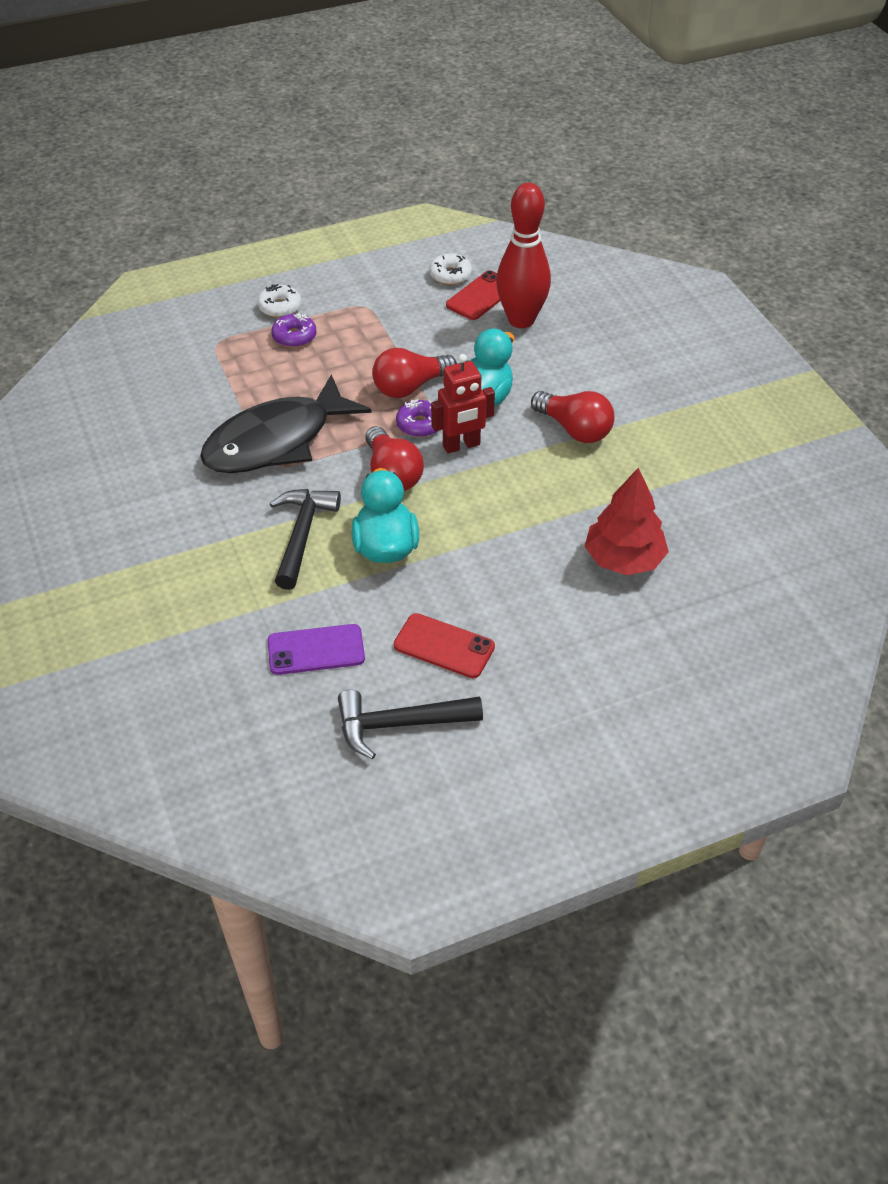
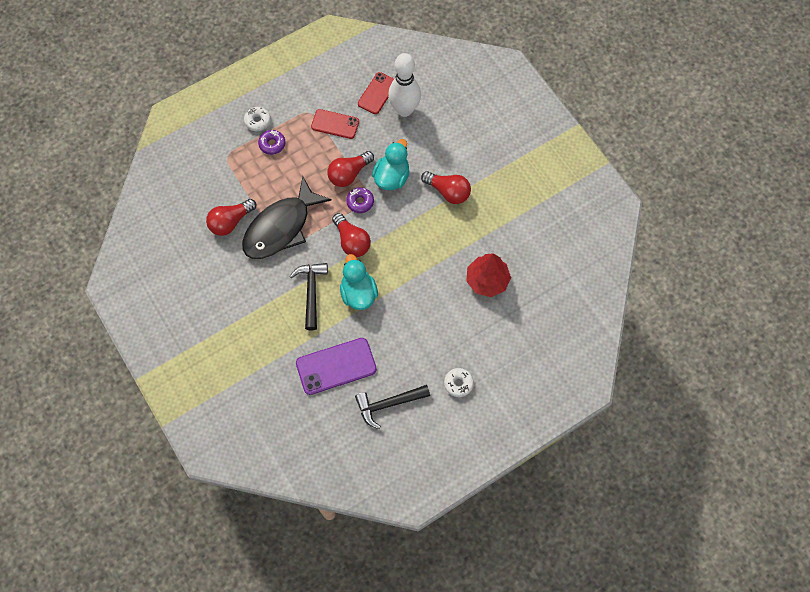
camera: 10 degrees left, 20 degrees up
(194, 424) = (230, 222): none -> red light bulb
(316, 650) = (336, 366): purple phone -> purple phone, size x1.52
(444, 646) = (402, 352): red phone -> red phone (335, 124)
(450, 275) = (355, 78): white donut -> white donut (458, 383)
(461, 445) = (386, 214): red robot -> none
(521, 320) = (404, 110): red bowling pin -> white bowling pin

